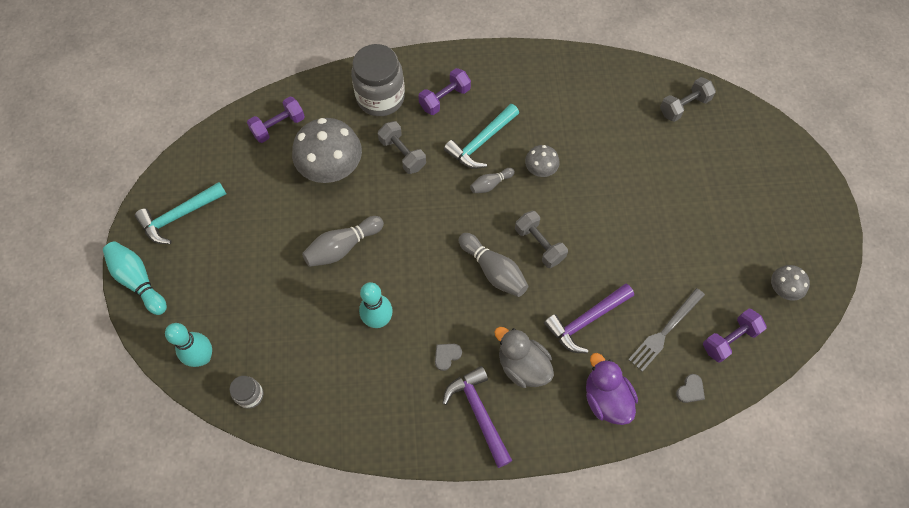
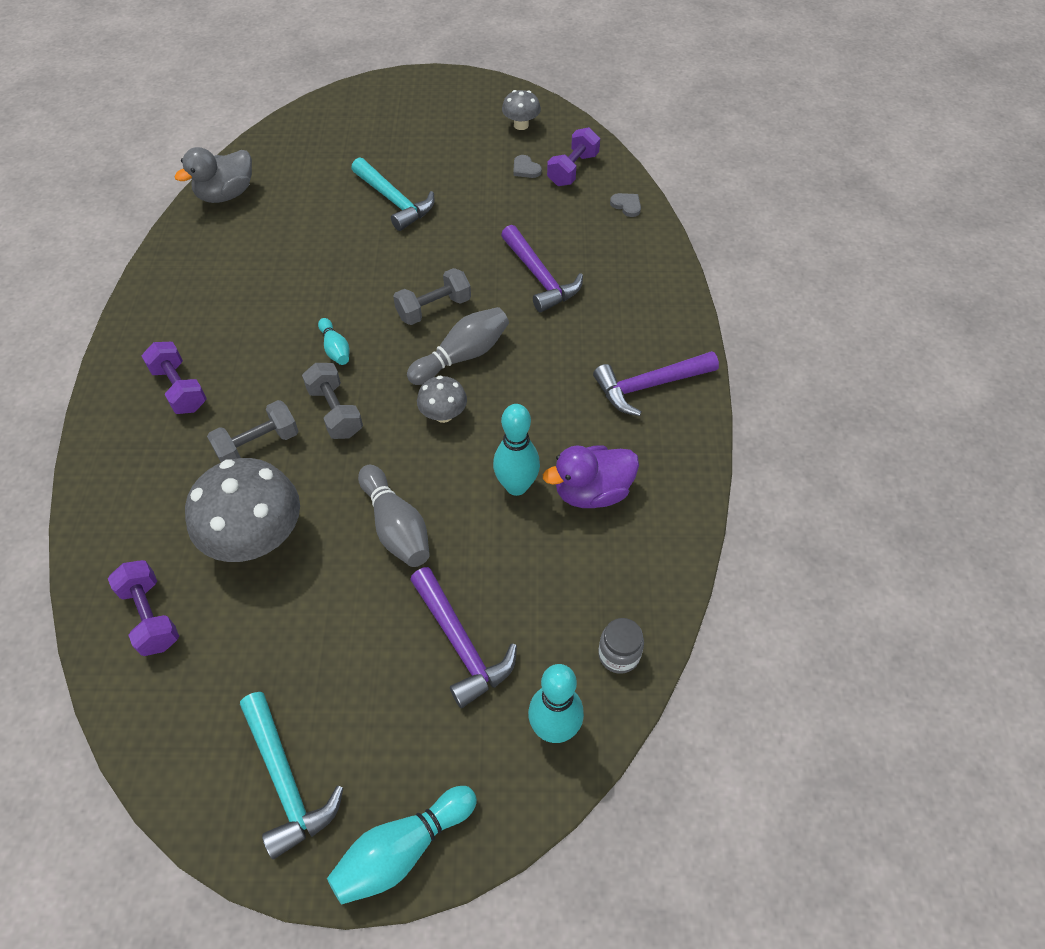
camera: 85 degrees left, 10 degrees down
(259, 297) = (461, 644): none -> purple hammer
(380, 98) = (148, 468): grey jar -> none
(446, 356) = (574, 413): grey heart -> grey heart (525, 169)
(481, 142) = (266, 353): turquoise hammer -> turquoise hammer (394, 201)
(490, 184) = (335, 349): grey bowling pin -> turquoise bowling pin
(522, 365) = (591, 339): grey duck -> grey duck (226, 194)
(540, 170) = (327, 297): grey mushroom -> grey mushroom (443, 414)
(606, 398) = (634, 271): purple duck -> purple duck (592, 492)
(665, 331) = (559, 215): grey fork -> none
(684, 106) = (277, 162): grey dumbbell -> grey dumbbell (335, 412)
(729, 339) = (573, 170): purple dumbbell -> purple dumbbell turned 60 degrees clockwise

